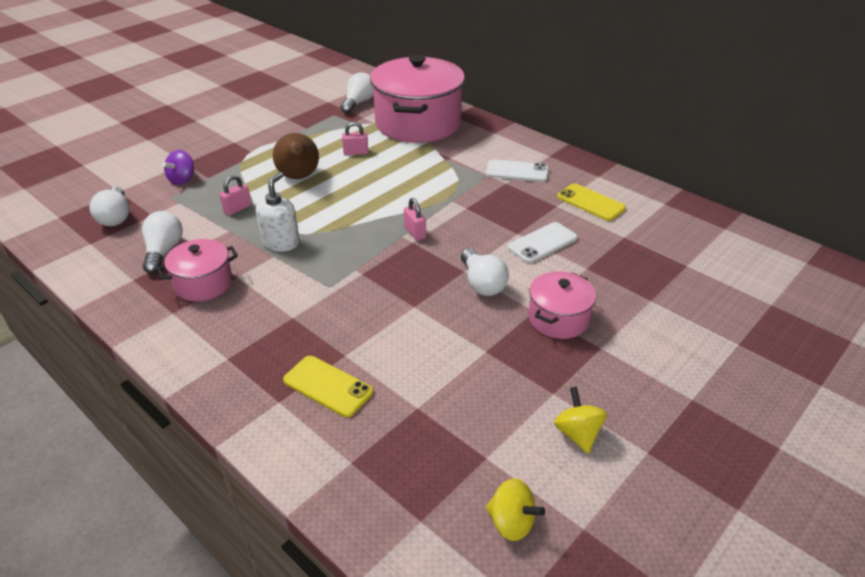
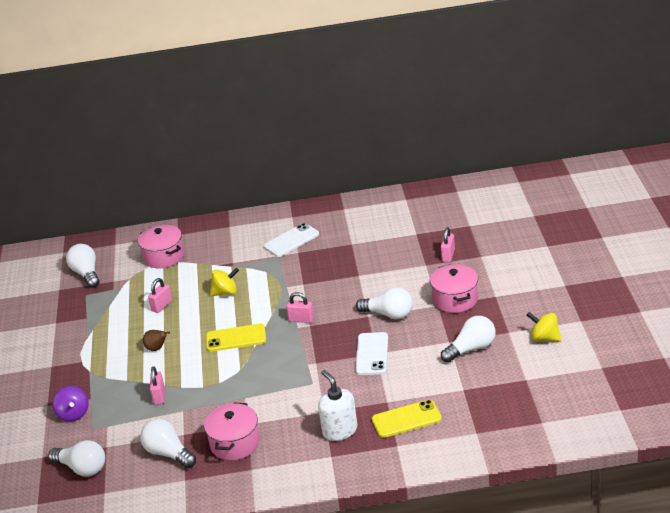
camera: 45 degrees left, 5 degrees down
(281, 242) = (232, 388): white soap dispenser -> white soap dispenser (339, 430)
(299, 177) = (157, 348): brown pear -> brown pear, size x0.49
(418, 123) = (164, 257): pink pot -> pink pot, size x0.49
(492, 376) = (471, 349): none -> white light bulb
(511, 522) = (574, 390): yellow spinning top -> yellow spinning top (225, 292)
(542, 243) = (381, 270): white phone -> white phone (372, 354)
(590, 202) = (366, 228): yellow phone -> yellow phone (236, 338)
(620, 276) = (448, 255): none -> pink padlock

